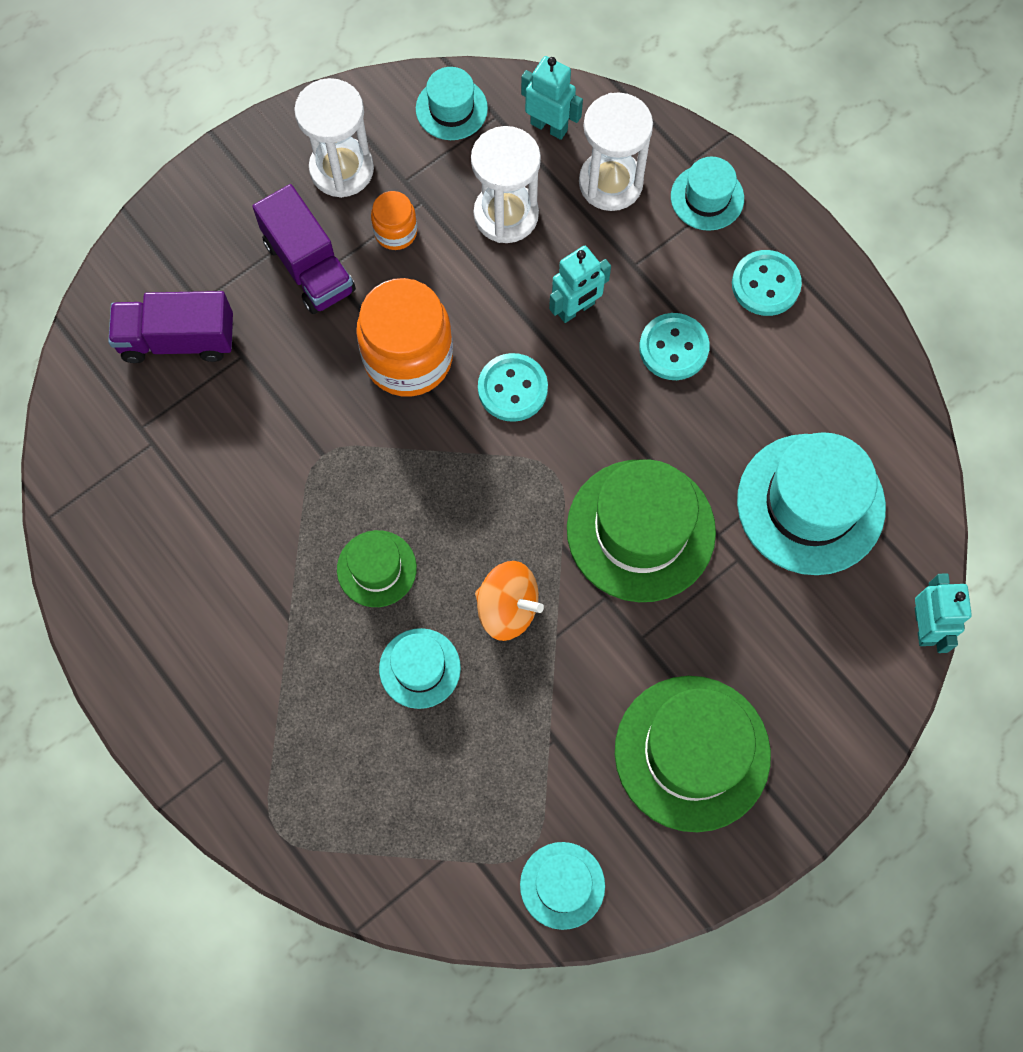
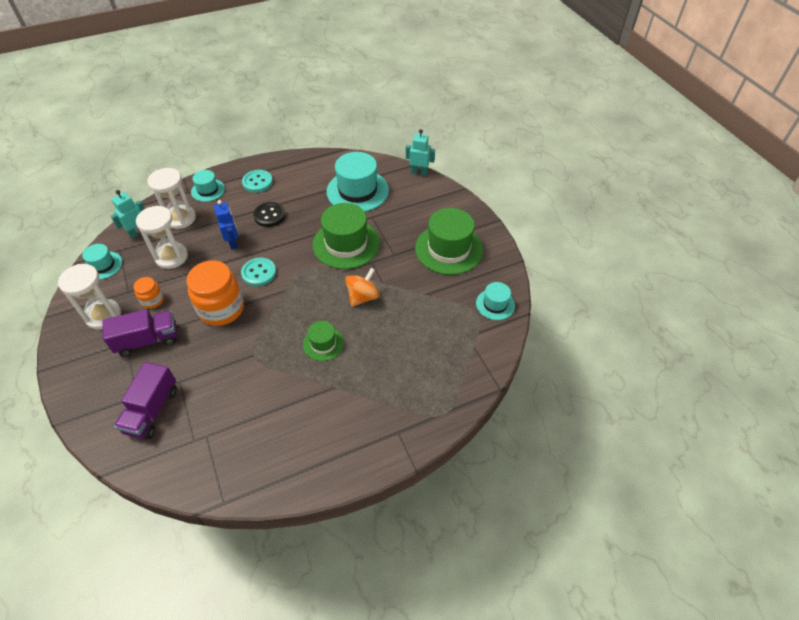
camera: 75 degrees left, 20 degrees down
(420, 668) = (379, 336): turquoise hat -> none
(576, 309) = (233, 242): turquoise robot -> blue robot
(673, 348) = (269, 215): turquoise button -> black button

